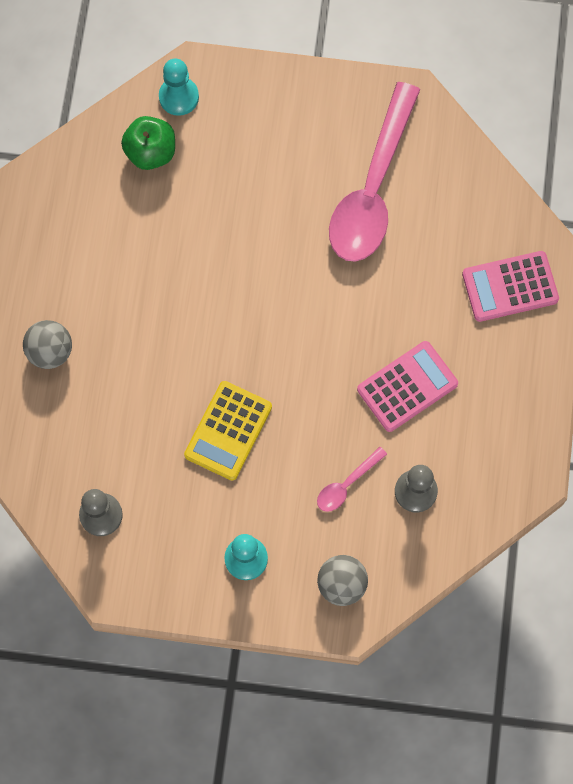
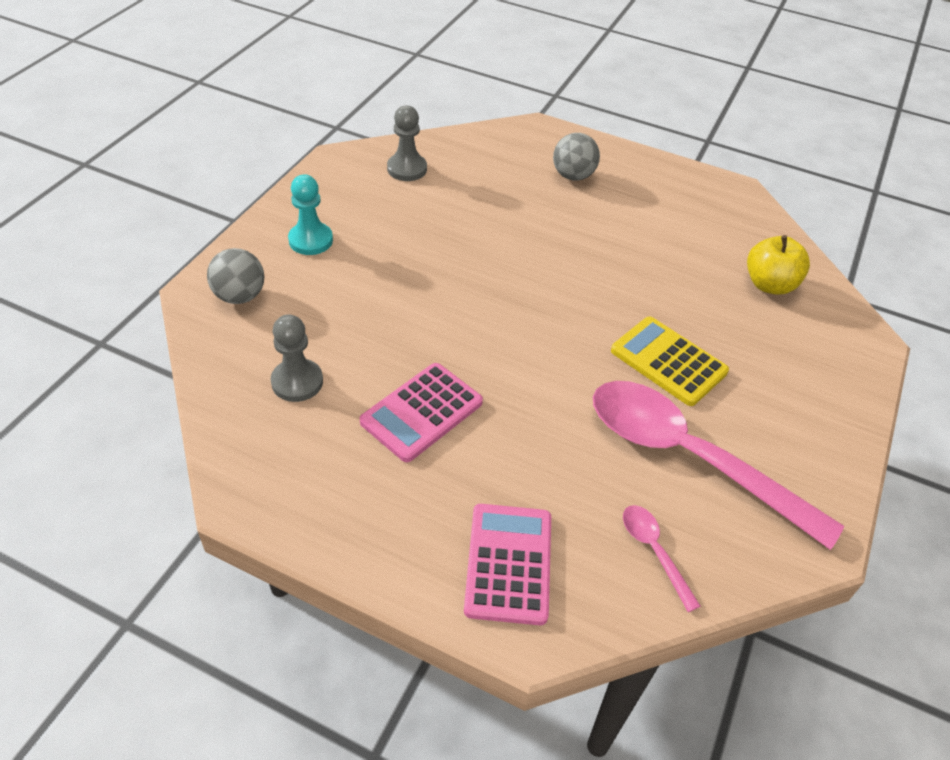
camera: 105 degrees right, 25 degrees down
(151, 152) = (769, 284): green apple -> yellow apple
(179, 97) = (836, 321): turquoise pawn -> none
(228, 431) = (443, 261): yellow calculator -> yellow calculator (668, 361)
(346, 484) = (339, 329): pink spoon -> pink spoon (654, 551)
(407, 386) = (421, 412): pink calculator -> pink calculator turned 60 degrees clockwise

